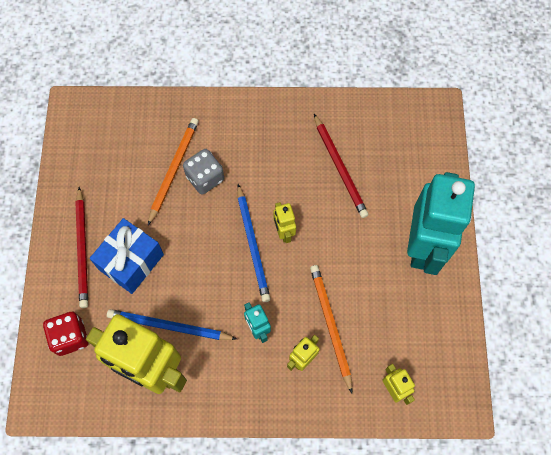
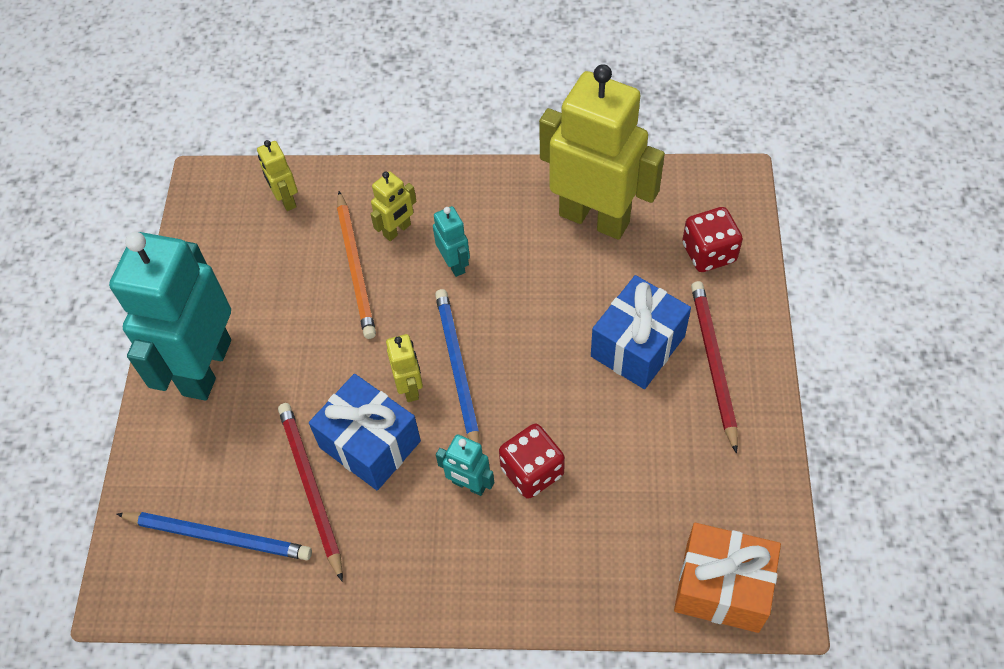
camera: 175 degrees left, 10 degrees down
(101, 115) = (722, 587): none -> orange gift
(169, 326) = (575, 265): blue pencil -> blue pencil (218, 536)
(173, 170) = (585, 485): orange pencil -> none
(205, 178) = (532, 471): grey dice -> red dice
(243, 170) = (469, 485): none -> turquoise robot
(306, 194) = (370, 444): none -> blue gift

